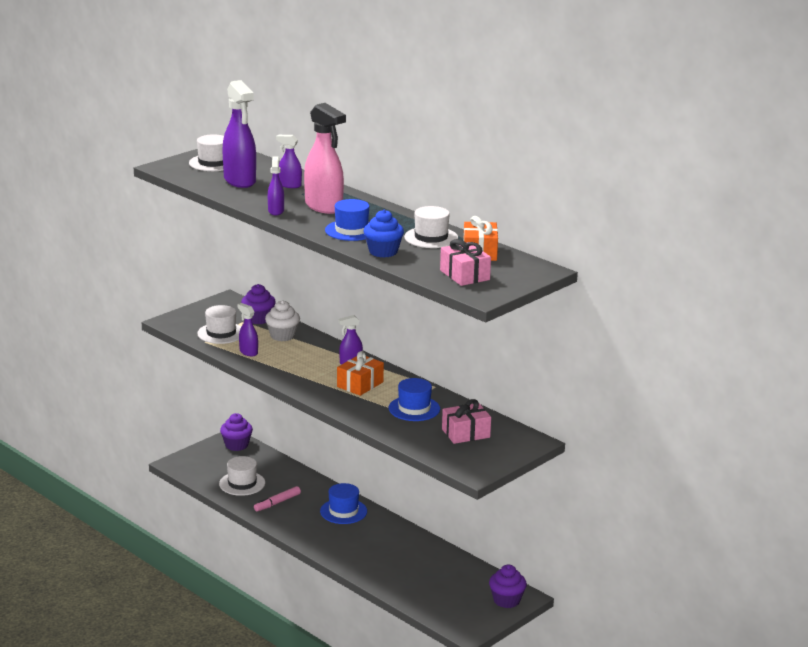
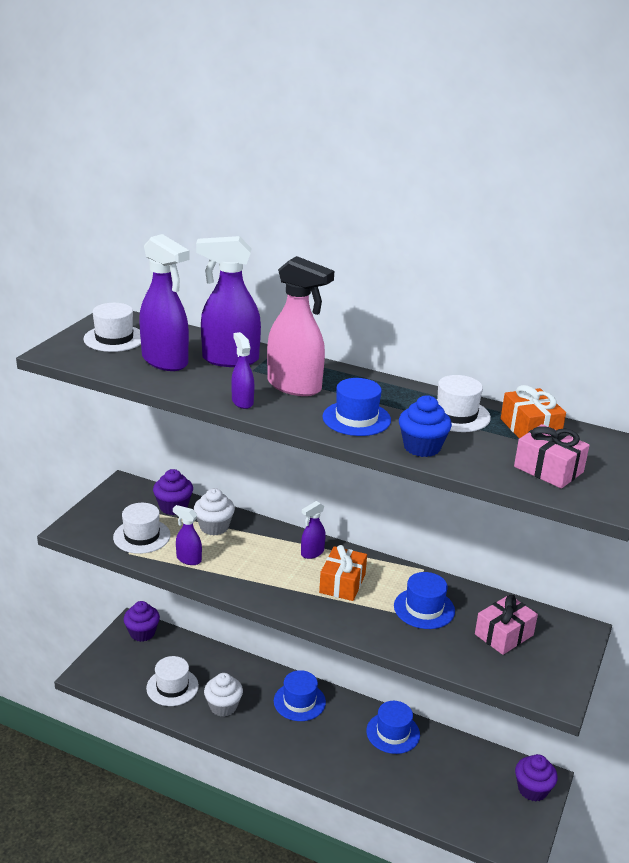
camera: 20 degrees left, 5 degrees up
(277, 503) = (223, 706): pink marker -> white cupcake
(289, 185) = (229, 359): purple spray bottle -> purple spray bottle, size x1.93
(411, 545) = (393, 733): none -> blue hat

